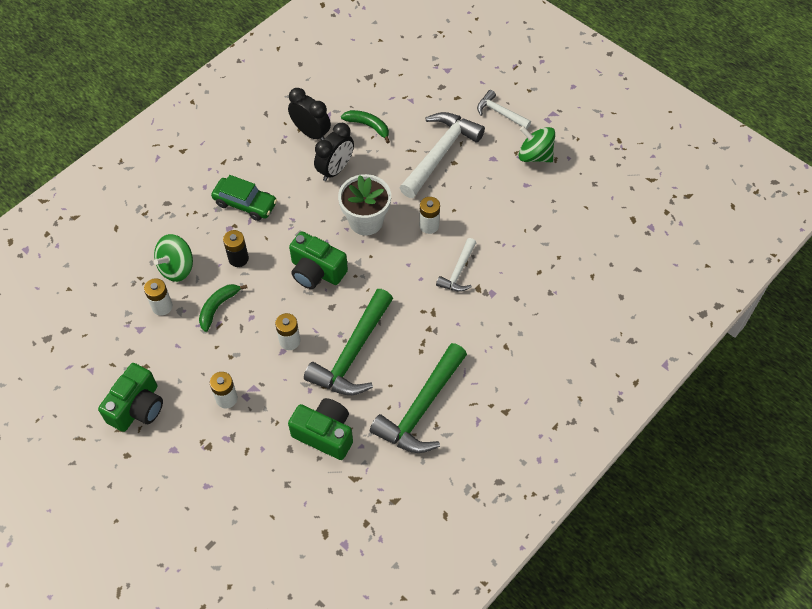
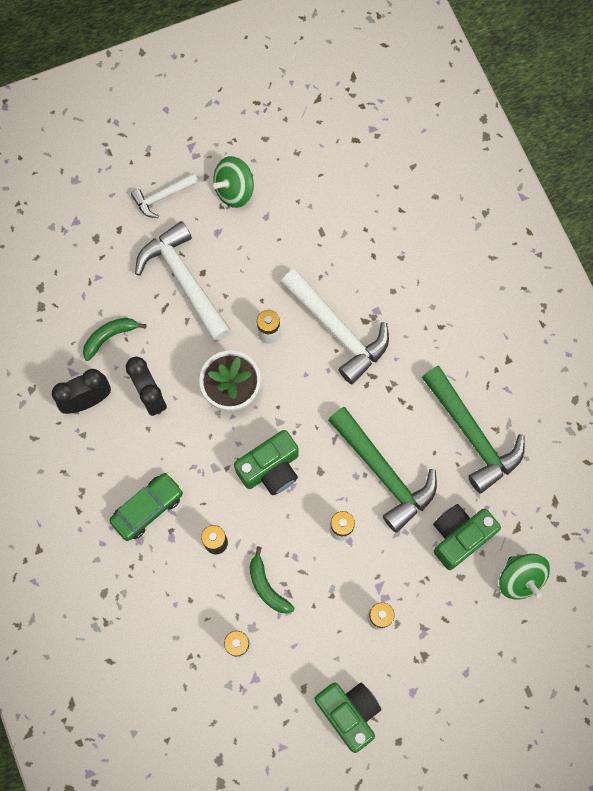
camera: 65 degrees left, 15 degrees up
(177, 268) = (196, 612): green spinning top -> green spinning top (520, 578)
(458, 271) = (337, 330): white hammer -> white hammer, size x1.86

